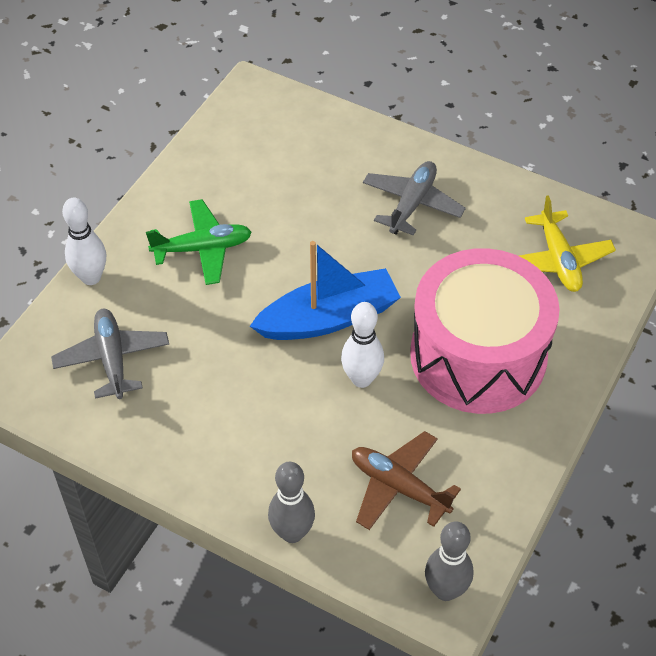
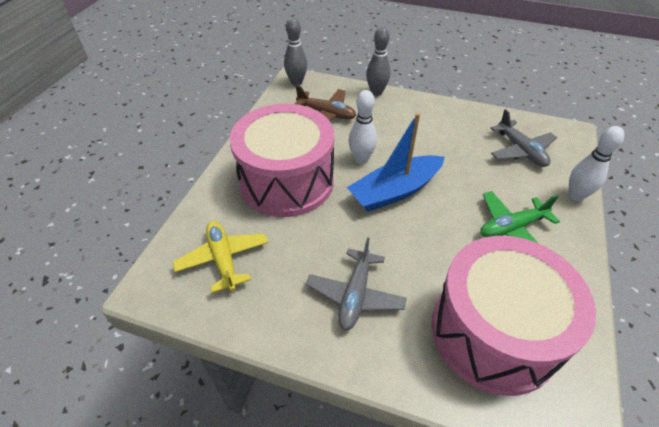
camera: 170 degrees right, 5 degrees down
(285, 156) = (493, 332): none -> pink drum

